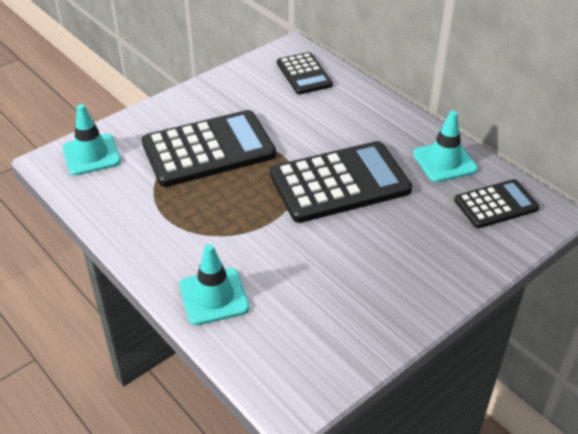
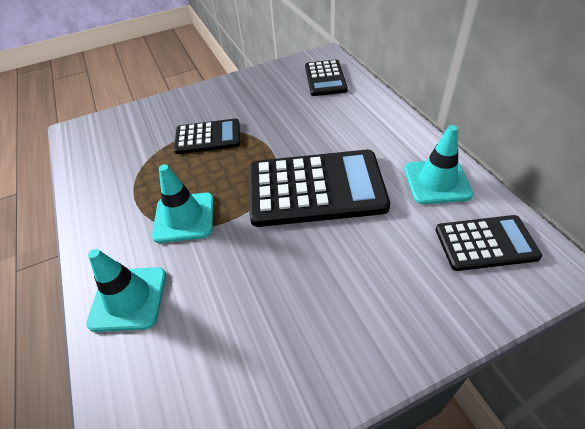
camera: 20 degrees right, 5 degrees up
(91, 155) = (109, 129): turquoise traffic cone -> turquoise traffic cone (184, 217)
(208, 149) = (208, 137): black calculator -> black calculator, size x0.57

